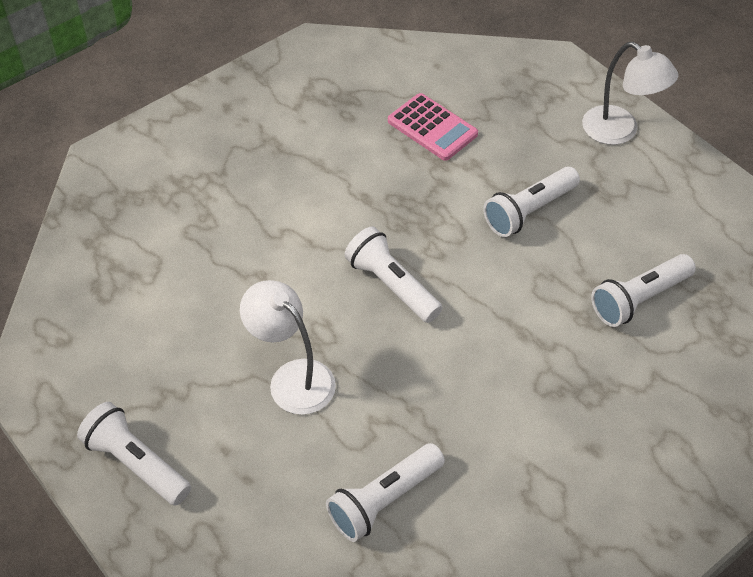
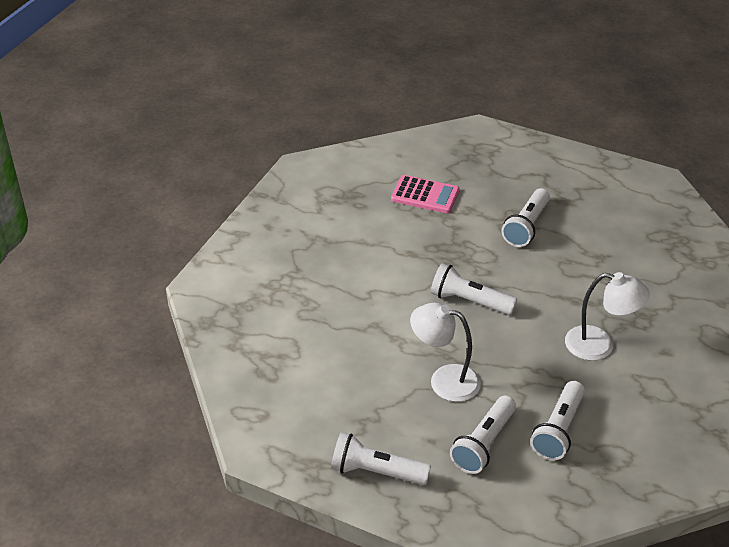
camera: 25 degrees left, 10 degrees down
(620, 131) = (550, 160): white lamp -> white lamp (600, 345)
(639, 299) = (632, 256): white flashlight -> white flashlight (483, 444)

